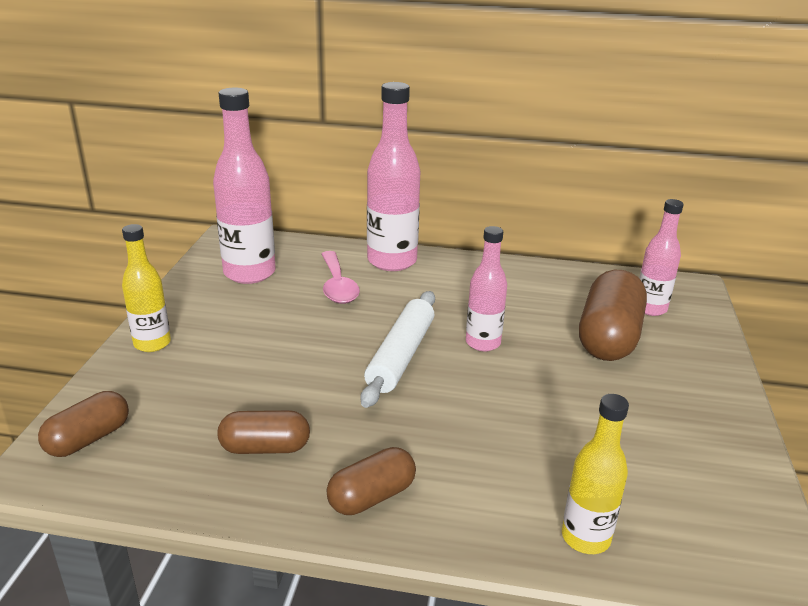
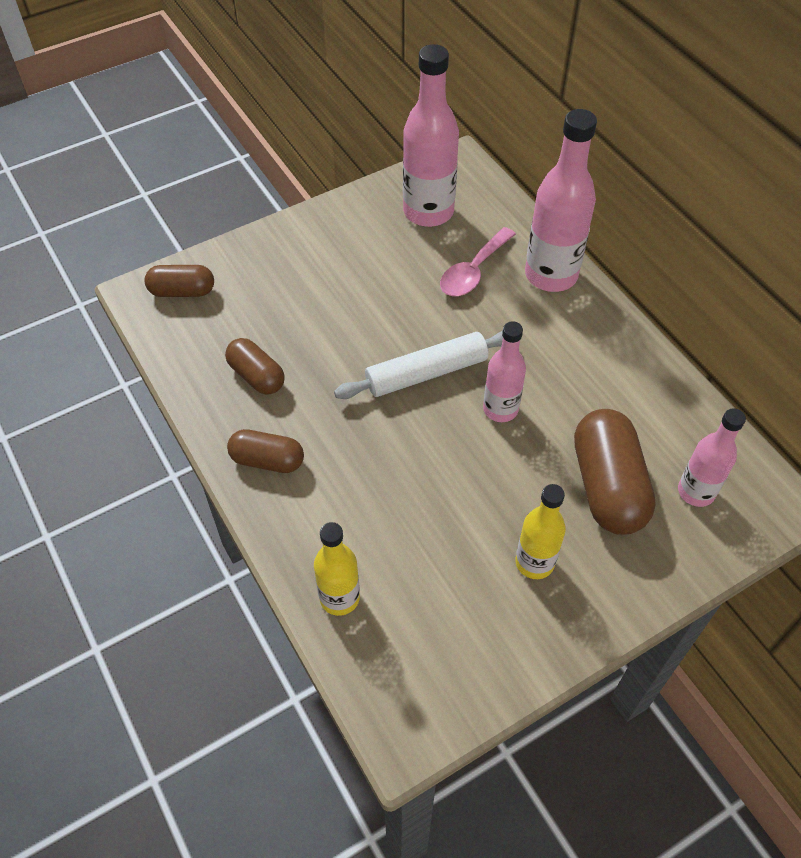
camera: 50 degrees right, 25 degrees up
(152, 343) = (292, 238): yellow bottle -> yellow bottle (534, 562)
(608, 337) = (607, 486): brown capsule -> brown capsule turned 75 degrees counterclockwise

